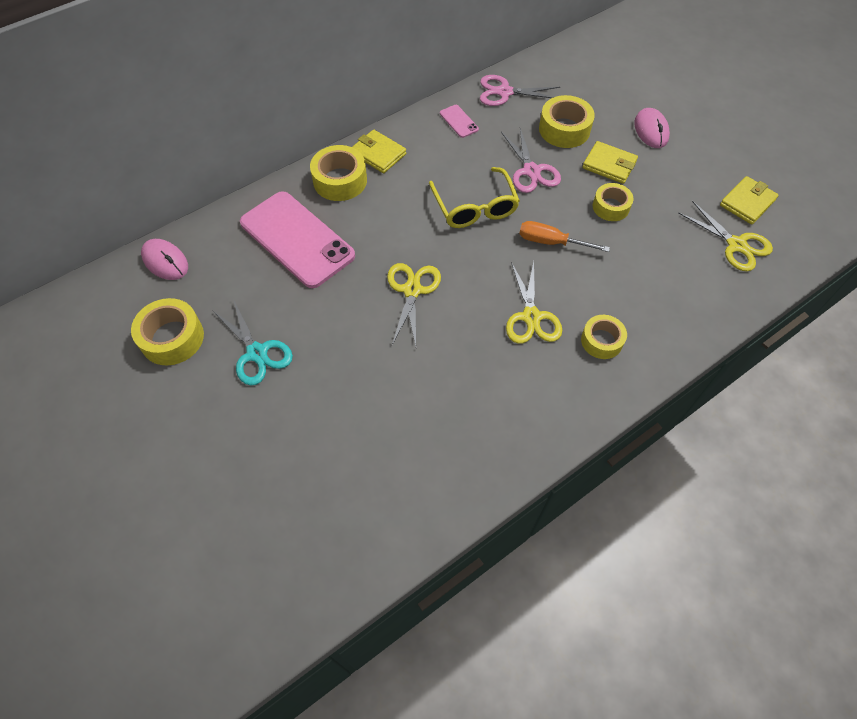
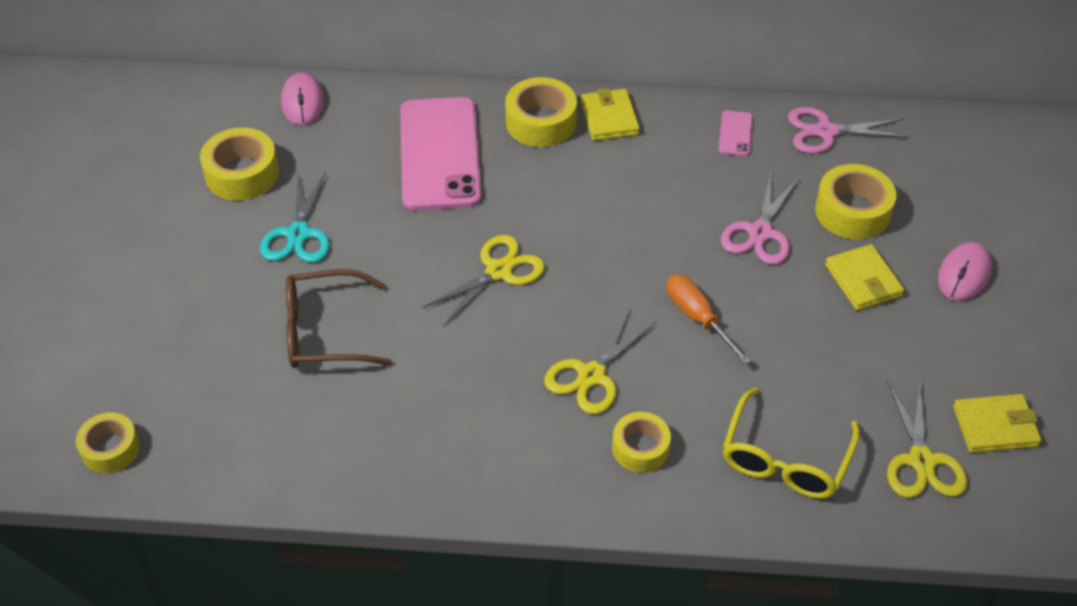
camera: 40 degrees right, 10 degrees down
(344, 406) = (324, 331): none -> brown glasses
(475, 207) = (653, 232): yellow glasses -> yellow glasses (785, 459)
(504, 92) = (826, 131): pink scissors -> pink scissors turned 45 degrees counterclockwise
(611, 207) = (811, 325): yellow tape -> yellow tape (110, 449)

